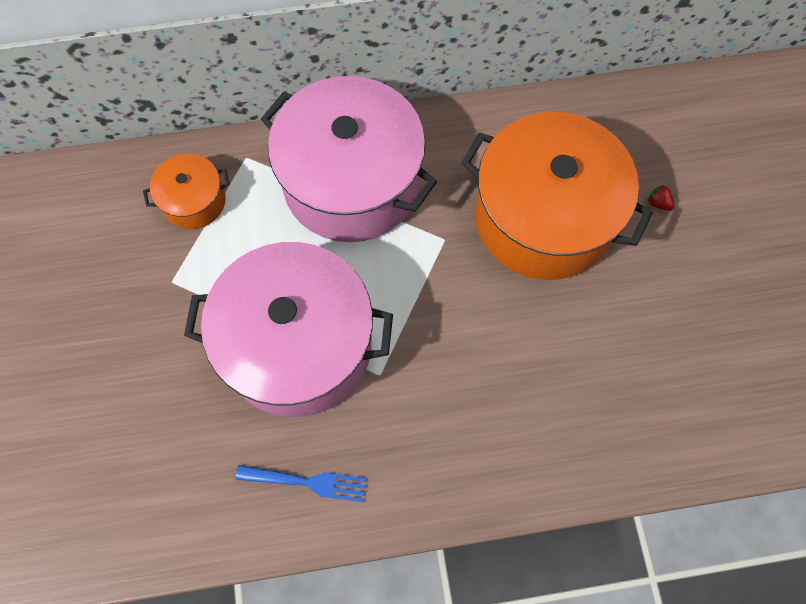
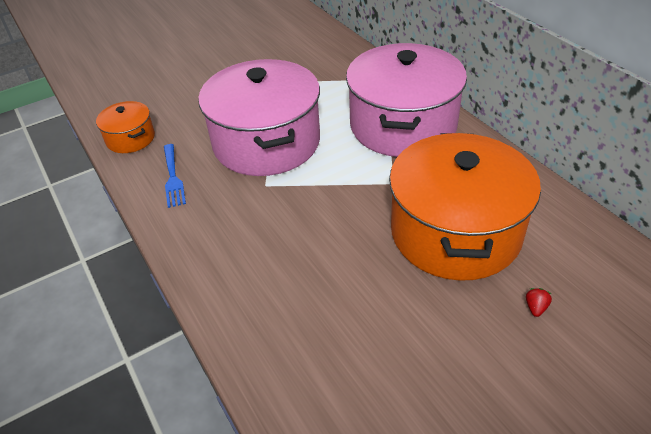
camera: 70 degrees right, 25 degrees down
(194, 201) = (339, 71): orange pot -> orange pot (130, 138)

